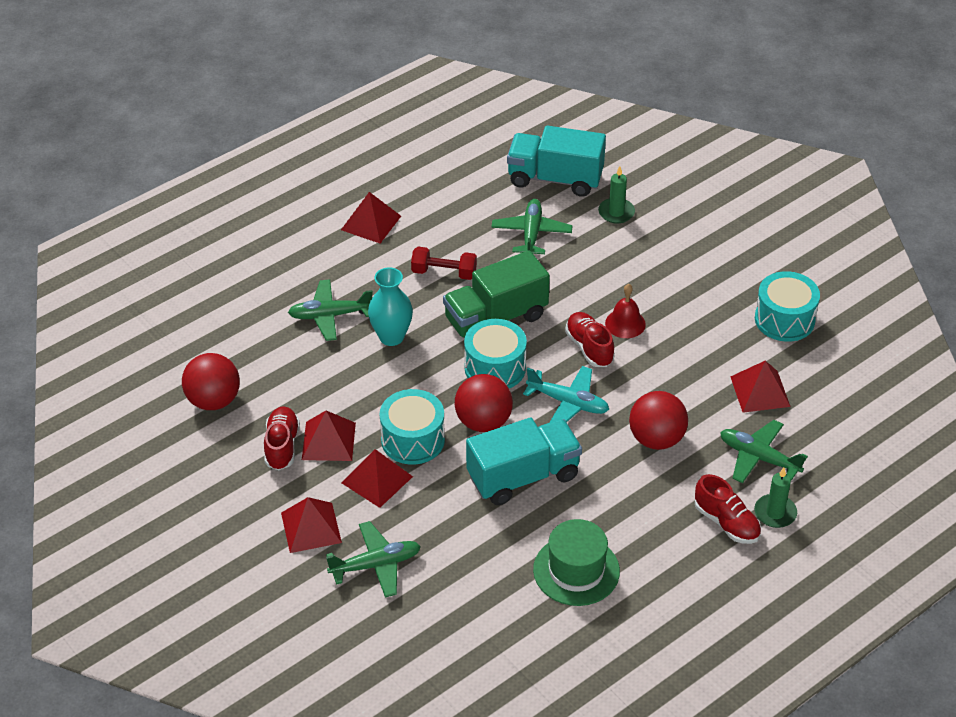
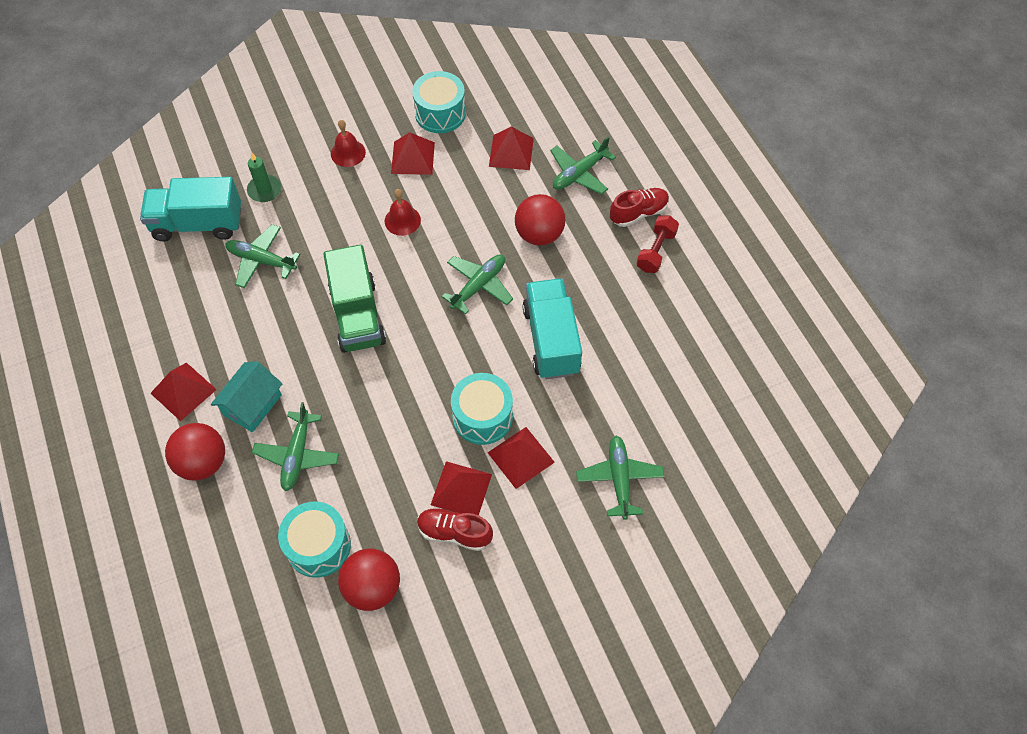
camera: 75 degrees left, 15 degrees up
(311, 527) = (562, 526): red pyramid -> red pyramid (413, 158)
(371, 271) = (252, 405): none -> turquoise house
(391, 337) = (347, 406): turquoise vase -> none
(444, 272) = (281, 343): red dumbbell -> red dumbbell (656, 251)
(483, 422) = (479, 355): red ball -> red ball (203, 462)
(495, 368) = (418, 331): turquoise drum -> turquoise drum (318, 546)
(555, 179) = (198, 224): turquoise truck -> turquoise truck turned 60 degrees clockwise
(568, 403) = (479, 286): turquoise plane -> green plane
(576, 570) = (661, 327): green hat -> none
(589, 348) = (421, 254): red shoe -> none
(692, 260) = (348, 153): none -> red bell
(775, 513) = (637, 180): green candle -> none

